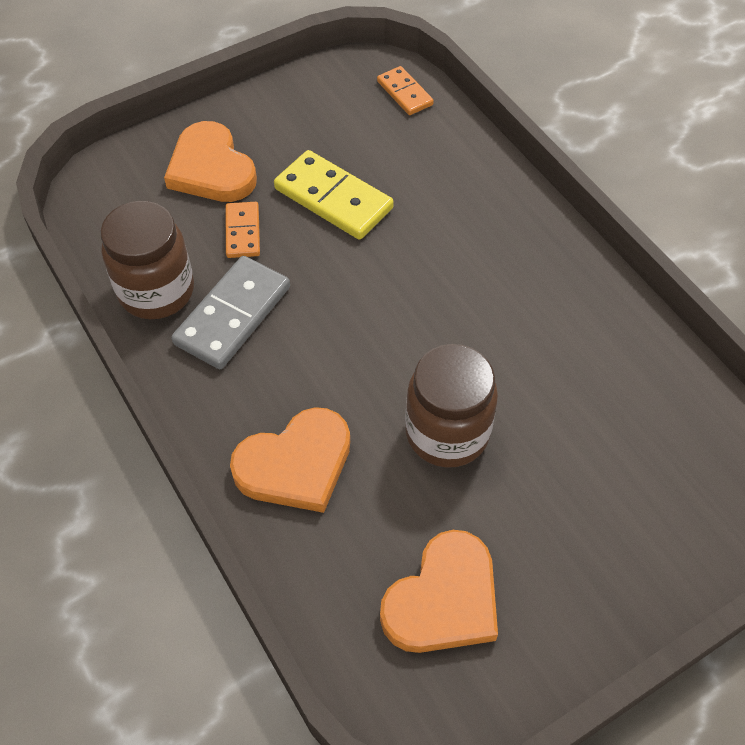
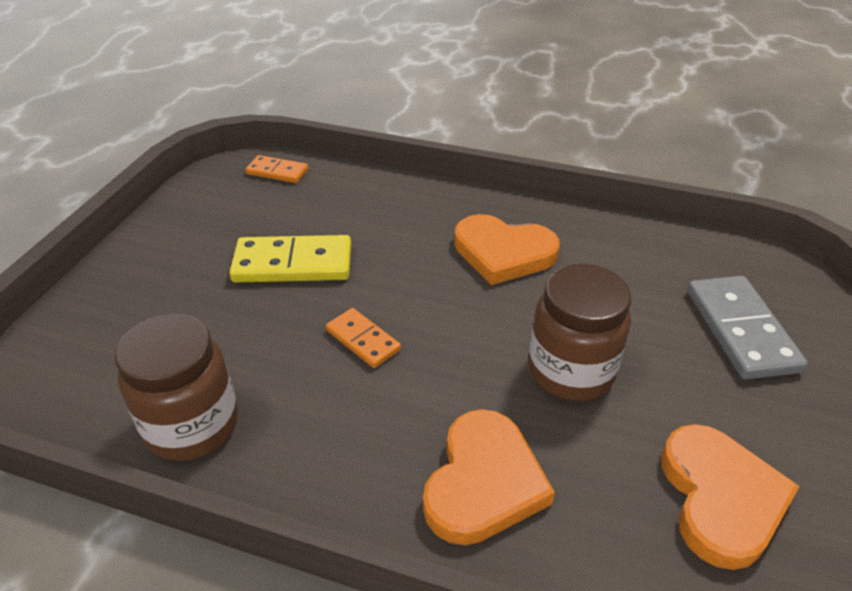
camera: 40 degrees left, 15 degrees down
(211, 169) = (153, 298): orange heart -> orange heart (503, 253)
(232, 315) = (292, 399): grey domino -> grey domino (740, 330)
(242, 232) = (234, 329): orange domino -> orange domino (363, 340)

